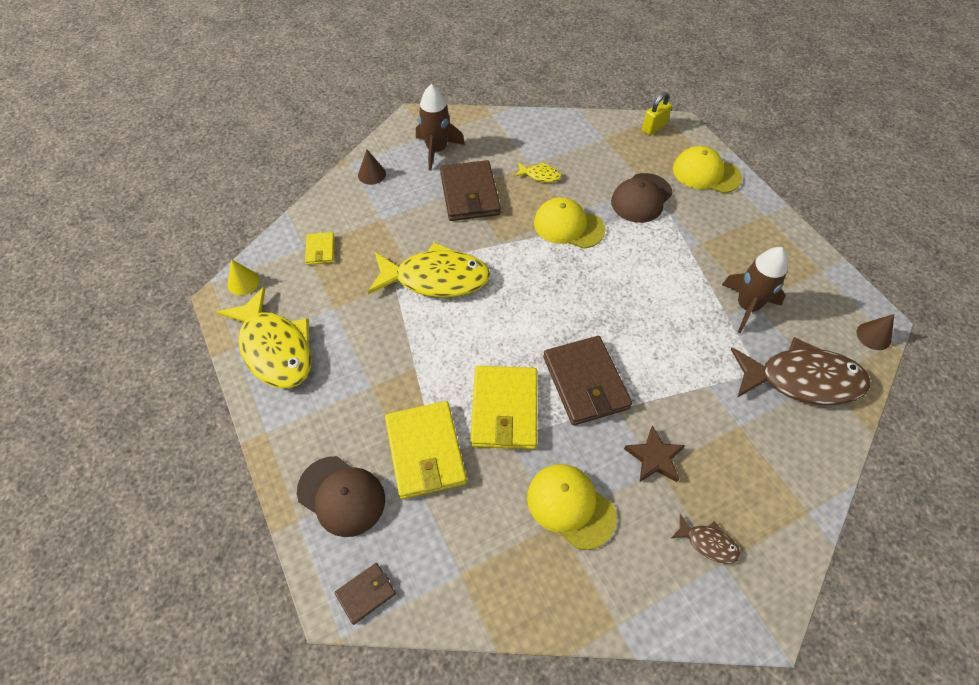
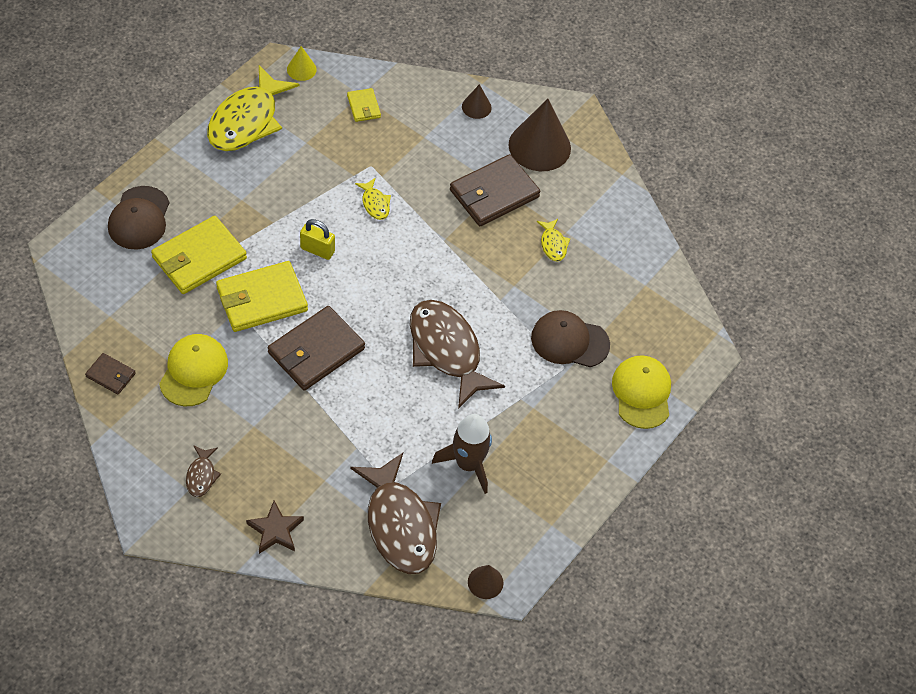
camera: 60 degrees right, 0 degrees up
(320, 250) = (363, 106): yellow wallet -> yellow wallet turned 75 degrees counterclockwise
(366, 593) = (72, 263): brown wallet -> brown wallet (111, 375)
(436, 279) = (375, 203): yellow fish -> yellow fish, size x0.44
(437, 150) = (539, 146): brown rocket -> brown cone
(568, 226) = (495, 288): yellow cap -> none
(622, 281) = (447, 350): none -> brown fish
(654, 127) = (689, 328): yellow padlock -> yellow padlock (317, 250)
(654, 458) = (263, 421): brown star -> brown star (275, 530)

